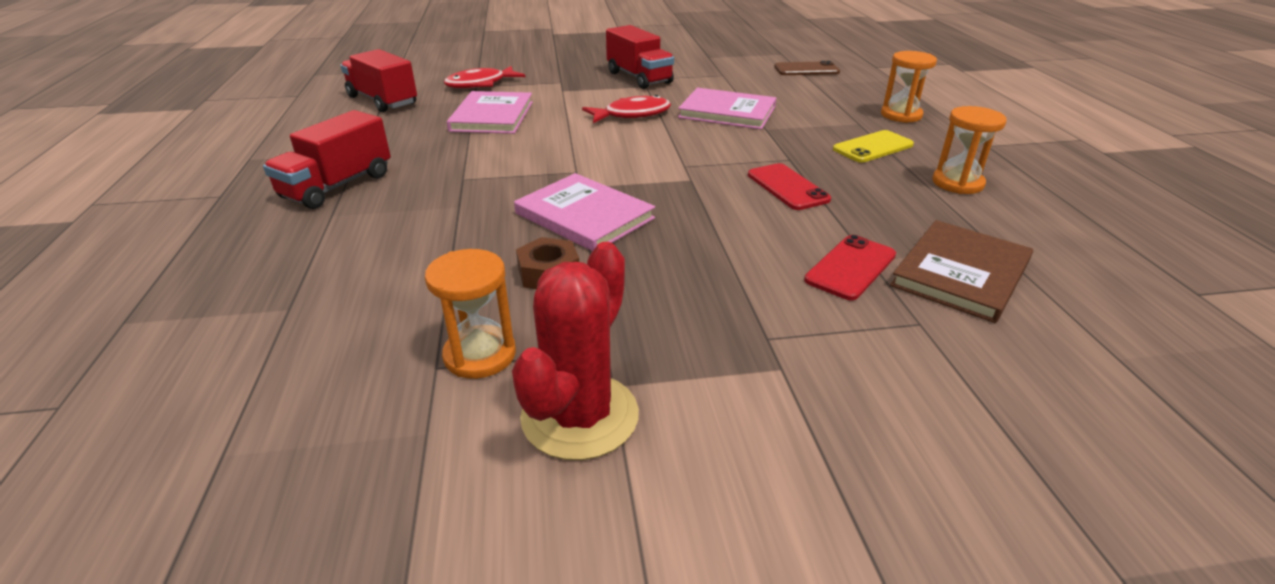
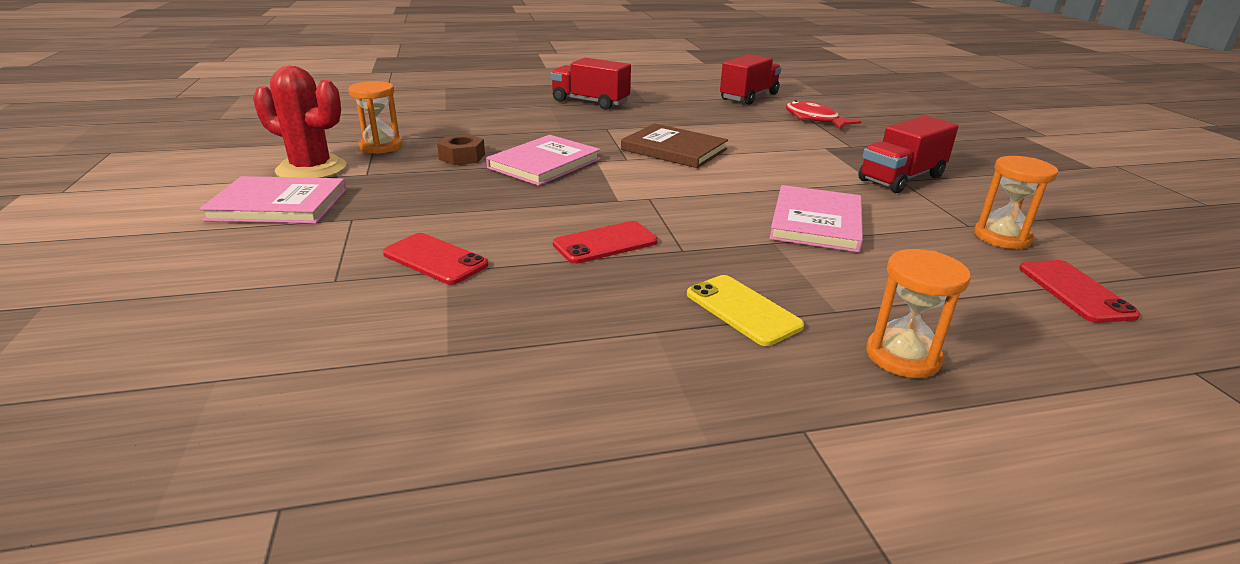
camera: 85 degrees right, 5 degrees down
(492, 116) = (735, 128): pink book -> pink book (278, 205)
(632, 115) = (774, 176): red fish -> none
(806, 69) = (1075, 291): brown phone -> red phone
(957, 183) = (633, 361): orange hourglass -> orange hourglass (1001, 237)
(960, 273) = (404, 316): brown book -> brown book (674, 149)

